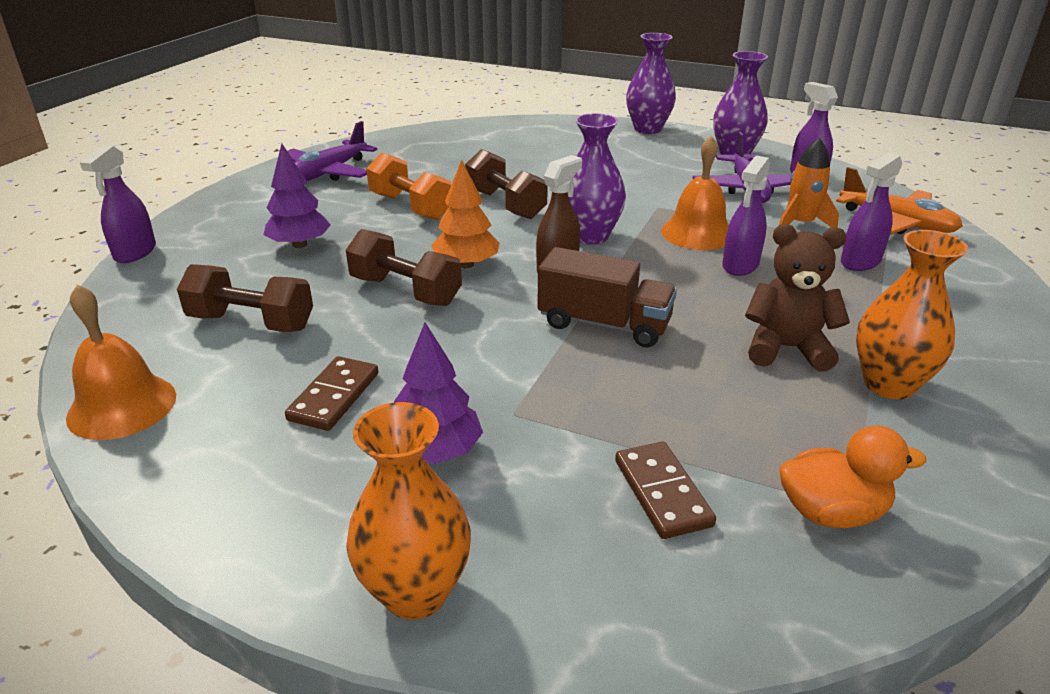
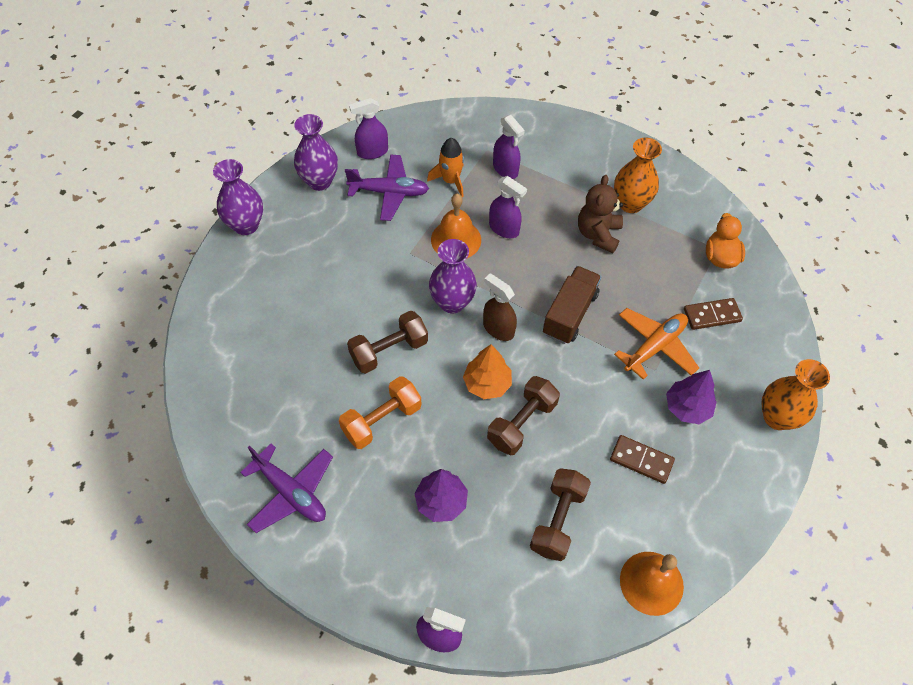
camera: 85 degrees left, 25 degrees up
(896, 223) = (456, 133): orange plane -> orange plane (654, 347)

